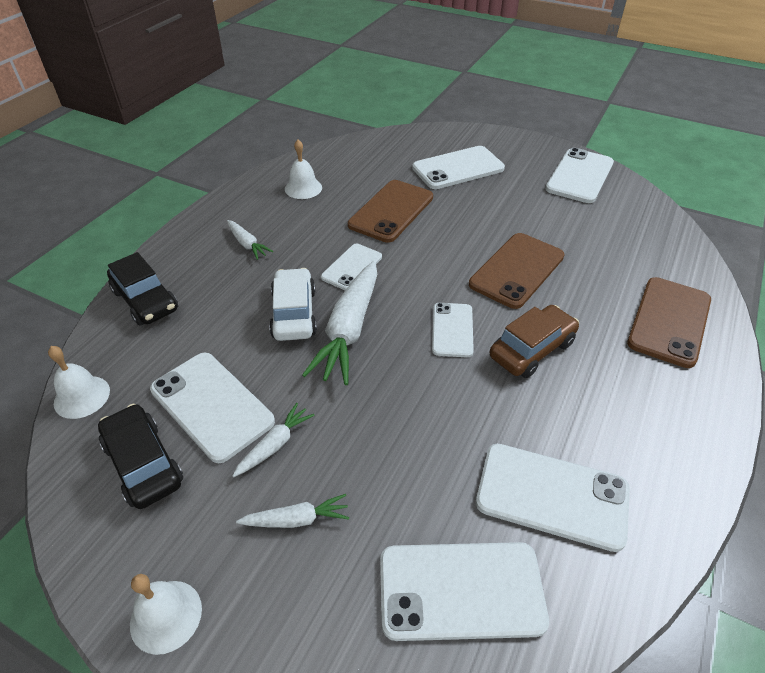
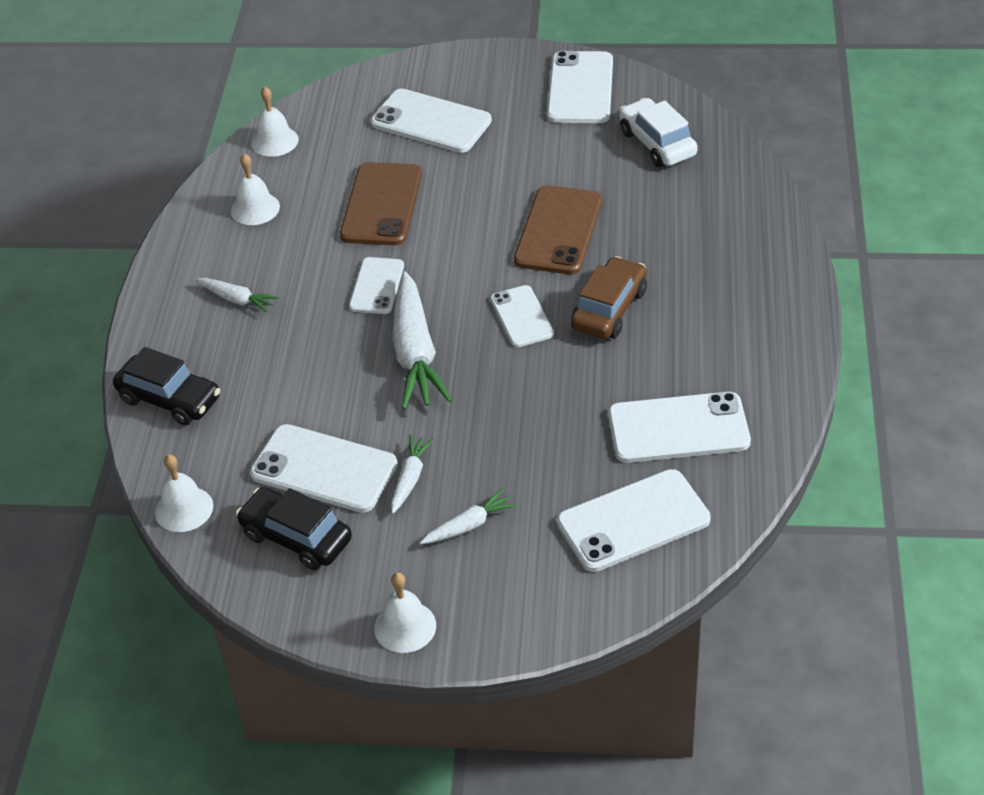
camera: 20 degrees left, 0 degrees up
(294, 313) = (346, 356): white car -> white car (657, 143)
(345, 151) = (274, 141): none -> white bell
(458, 168) = (431, 122): white phone -> white phone turned 75 degrees clockwise
(669, 321) = (732, 235): brown phone -> none

